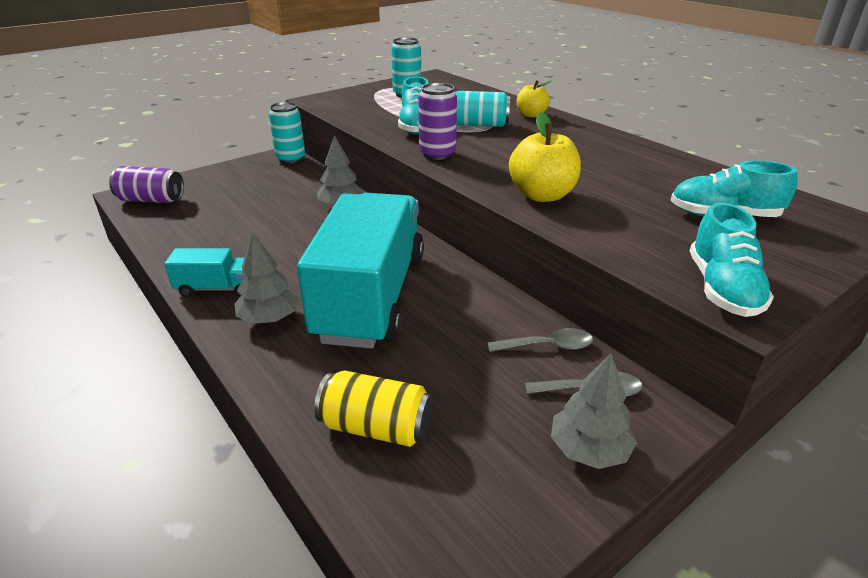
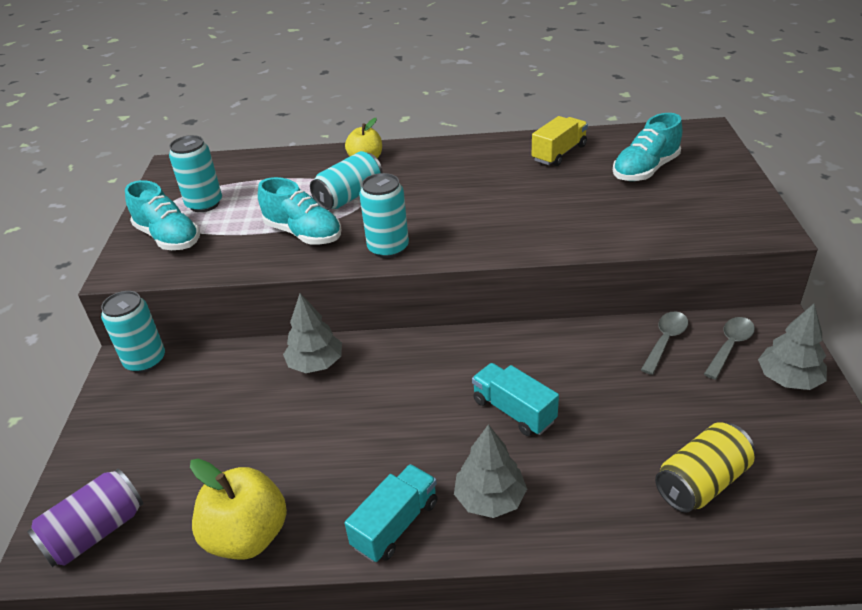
camera: 50 degrees left, 5 degrees up
(371, 296) = (514, 411): turquoise truck -> turquoise truck, size x0.43
(437, 154) = (388, 248): purple can -> turquoise can
(542, 195) = (535, 230): yellow apple -> yellow apple (247, 536)
(672, 172) = (559, 153): none -> yellow truck
(722, 289) = (738, 223): turquoise shoe -> turquoise shoe (168, 238)

